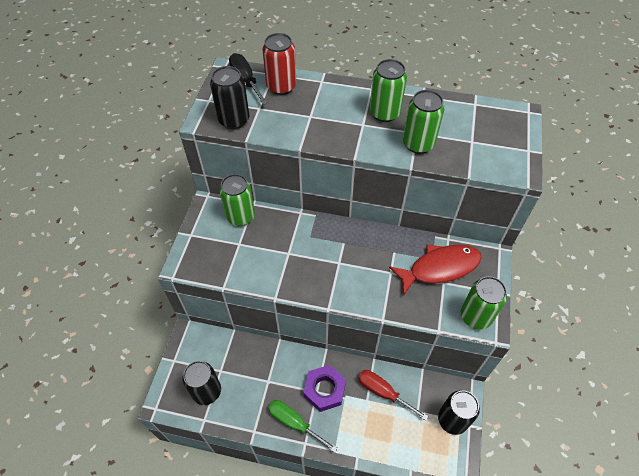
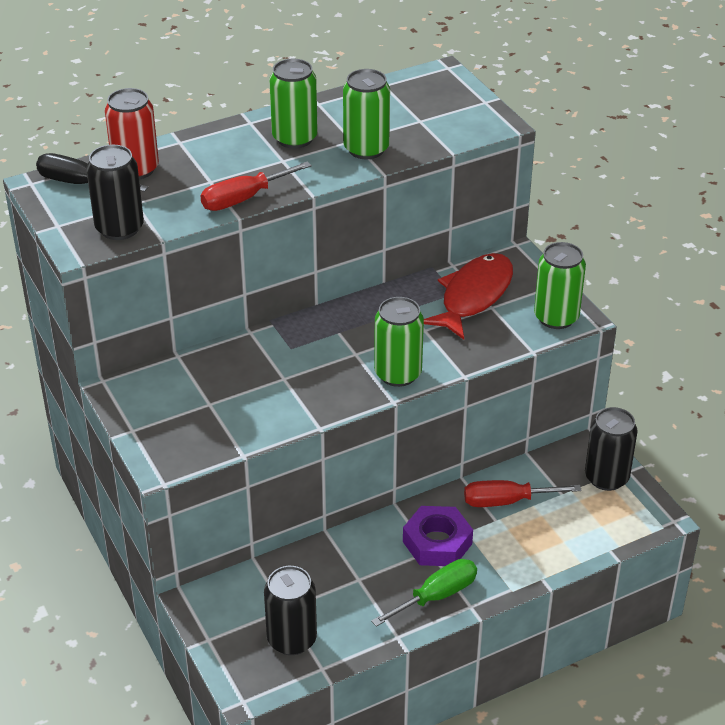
camera: 40 degrees left, 15 degrees down
(240, 216) = (177, 376): green can -> green can (398, 374)
(294, 423) = (436, 596): green screwdriver -> green screwdriver turned 150 degrees clockwise
(315, 138) = (244, 199): none -> red screwdriver

